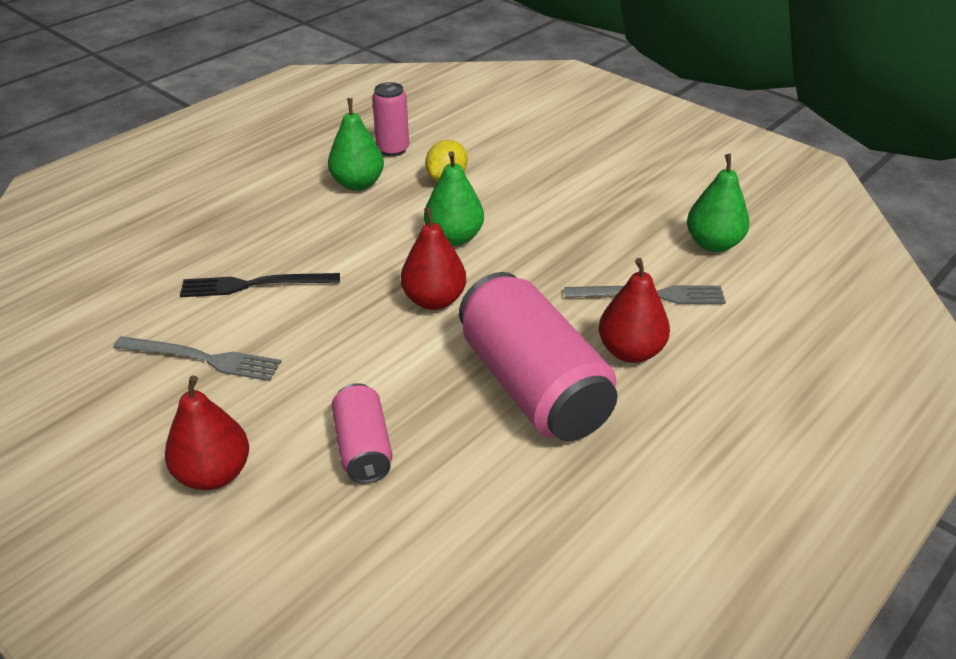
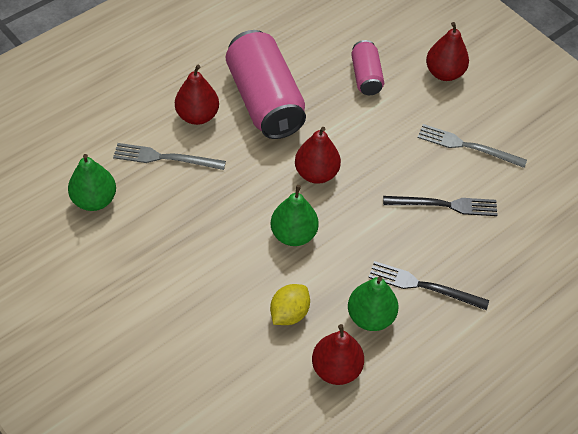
camera: 175 degrees left, 15 degrees up
(295, 211) = (423, 286): none -> black fork
(393, 149) = (336, 369): pink can -> red pear

